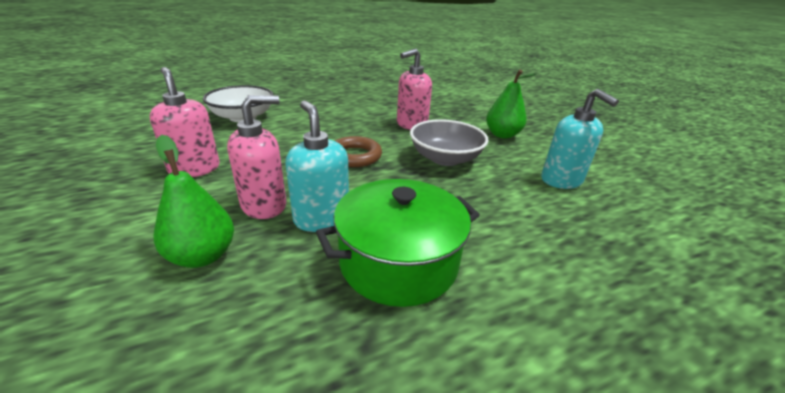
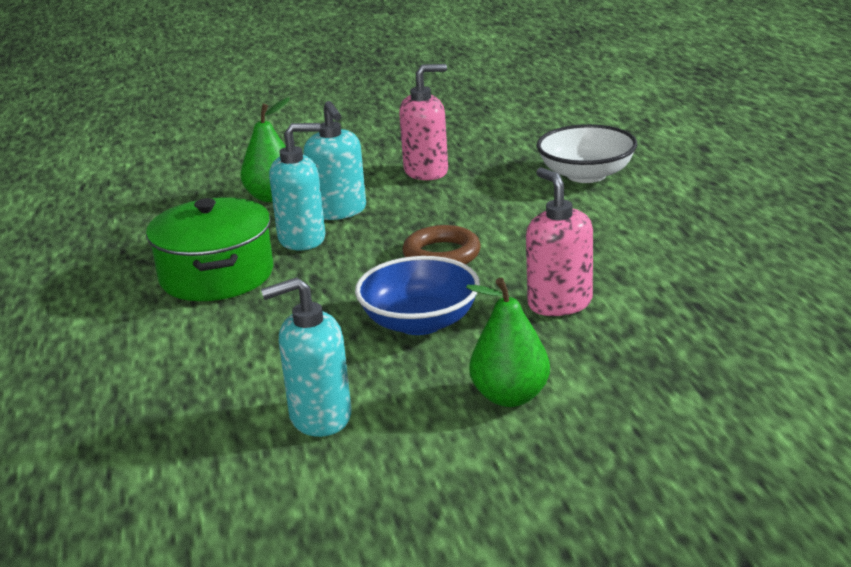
camera: 105 degrees right, 5 degrees down
(264, 205) = (339, 211): pink soap dispenser -> turquoise soap dispenser
(445, 158) = (420, 322): grey bowl -> blue bowl

